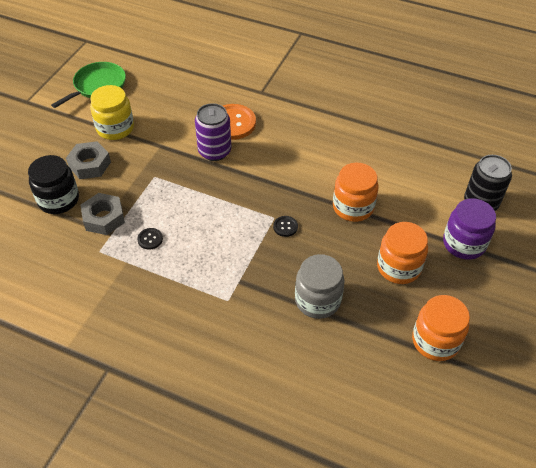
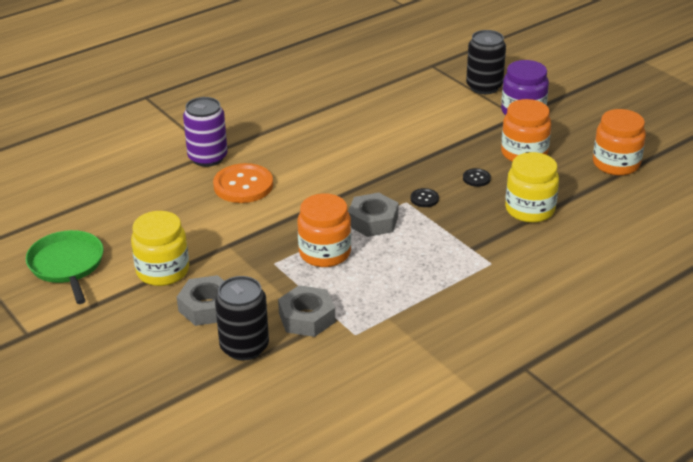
camera: 60 degrees left, 15 degrees down
(58, 200) = (244, 347): black jar -> black can
(150, 239) = (368, 291): black button -> black button (476, 178)
(214, 151) = (275, 210): purple can -> purple can (207, 158)
(236, 208) = (373, 221): none -> grey nut
(317, 300) = (529, 209): grey jar -> yellow jar
(353, 207) = (432, 152): orange jar -> orange jar (325, 253)

